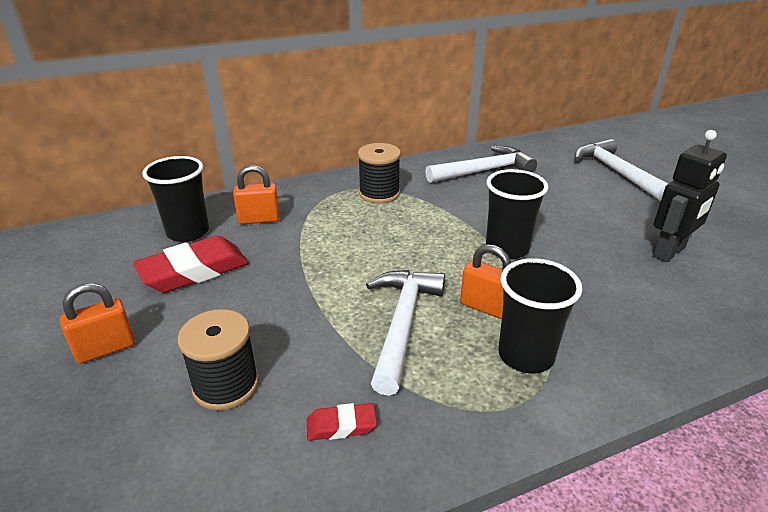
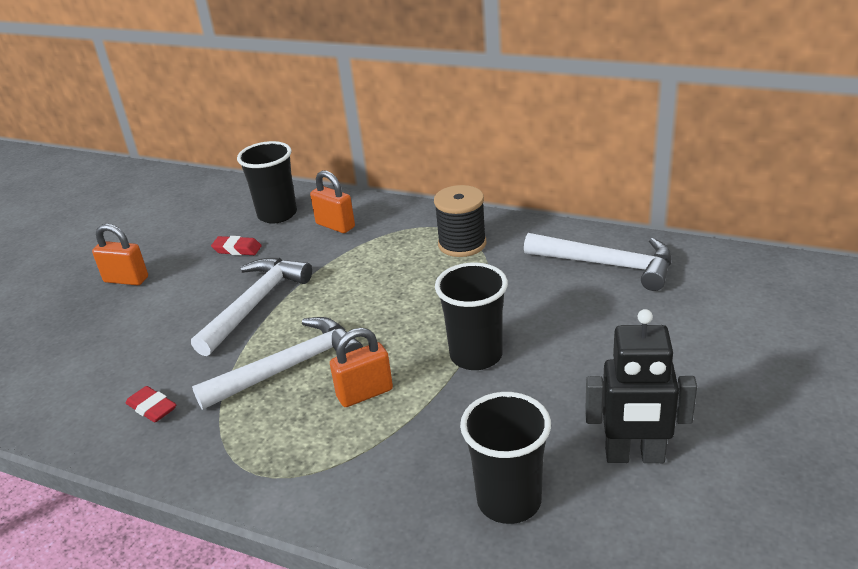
camera: 50 degrees right, 0 degrees up
(194, 271) = (237, 249): red eraser -> red eraser, size x0.49
(226, 385) = (141, 341): black spool -> none
(485, 307) = (365, 393): orange padlock -> orange padlock turned 75 degrees clockwise
(525, 355) = (324, 448): black cup -> black cup (509, 501)
(615, 172) = (772, 338): white hammer -> white hammer (255, 304)

